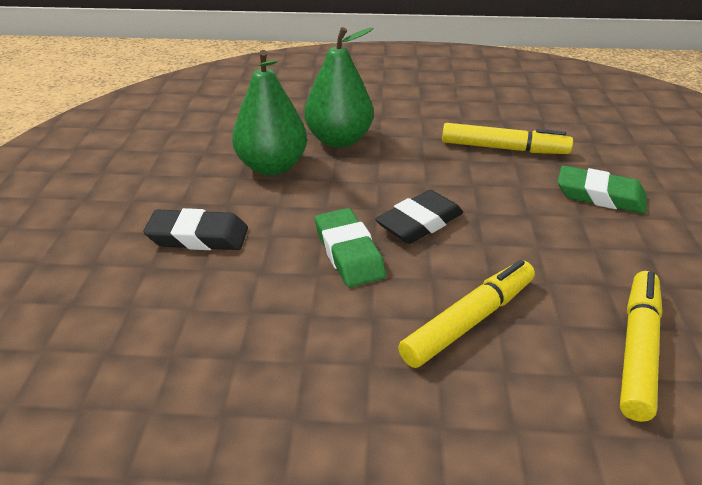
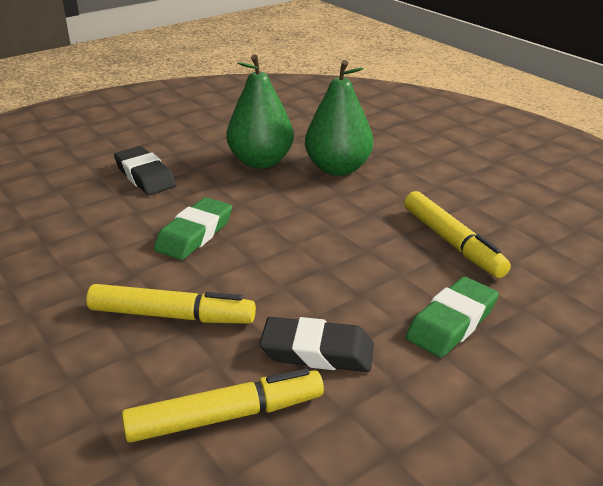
camera: 50 degrees right, 5 degrees down
(419, 223) = (271, 247): black eraser -> black eraser (317, 351)
(600, 196) = (452, 323): green eraser -> green eraser turned 60 degrees clockwise

